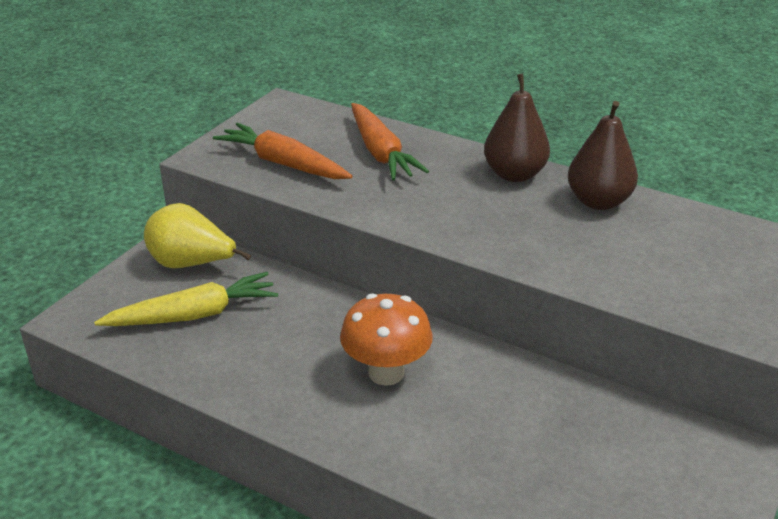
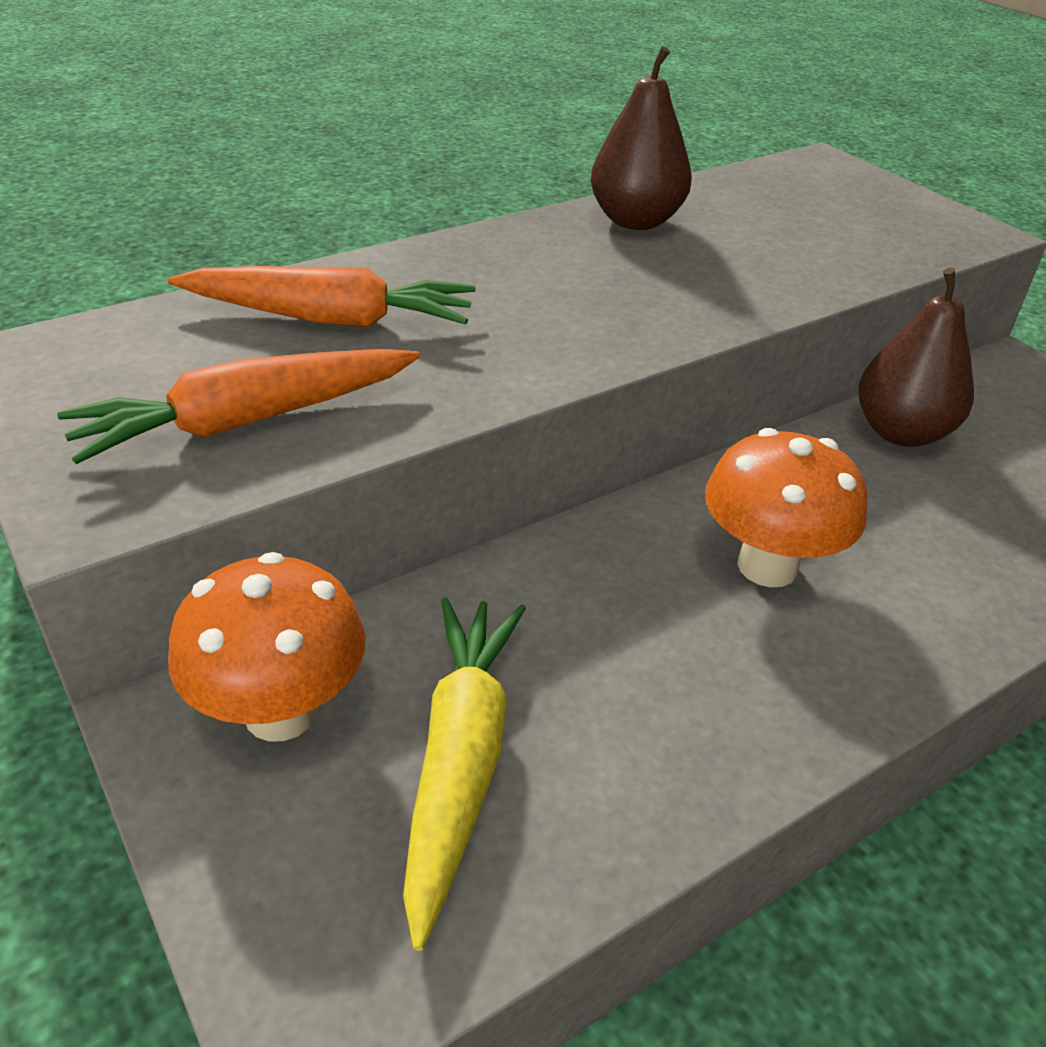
camera: 65 degrees left, 5 degrees up
(191, 264) = (281, 712): yellow pear -> orange mushroom
(514, 174) = (515, 246): brown pear -> brown pear (901, 432)

